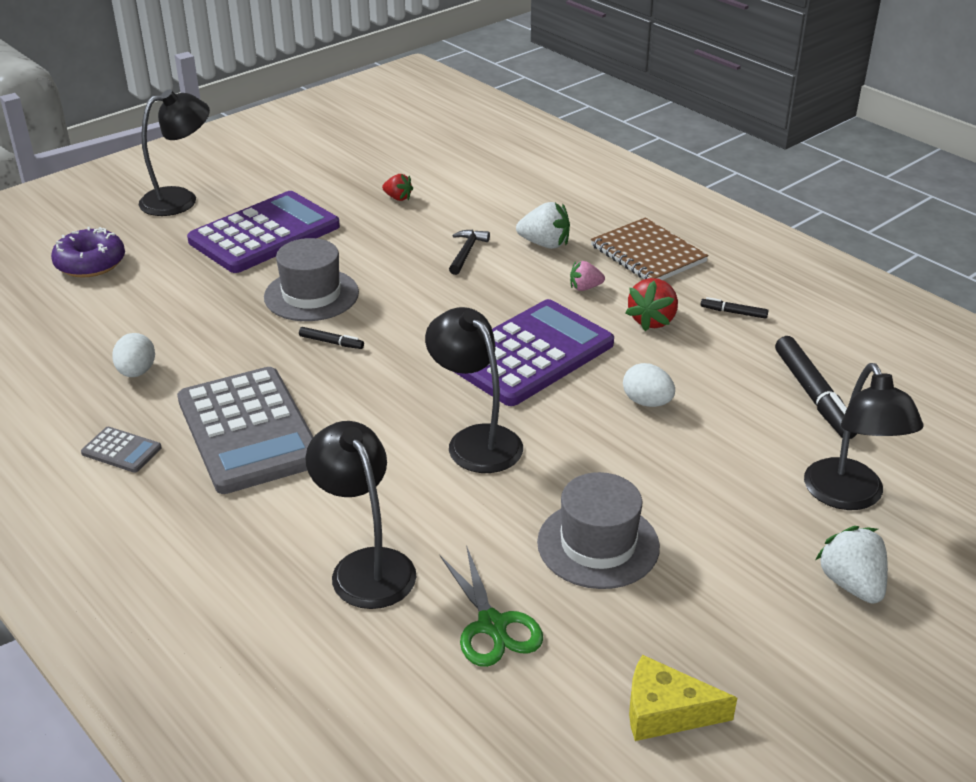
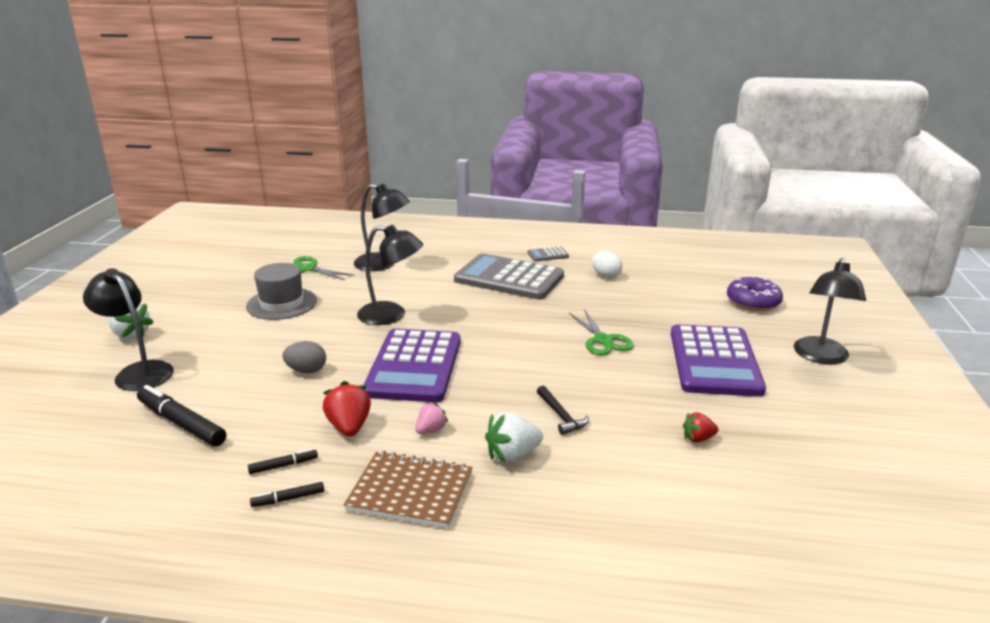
camera: 140 degrees right, 10 degrees down
(311, 295) = (603, 340): grey hat -> green scissors
(331, 342) = (541, 323): black marker -> black marker (288, 499)
(647, 402) = (306, 370): white egg -> grey egg
(665, 711) = (212, 273): yellow cheese -> none

